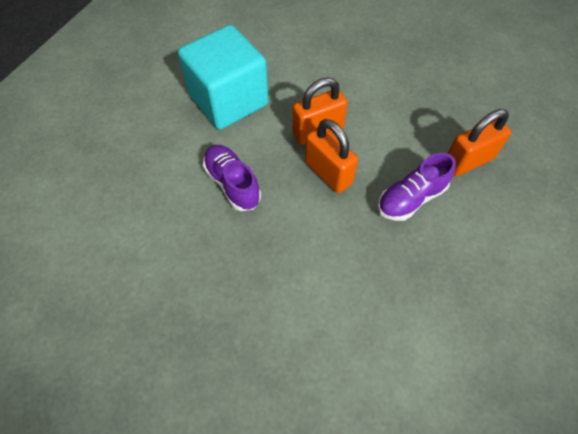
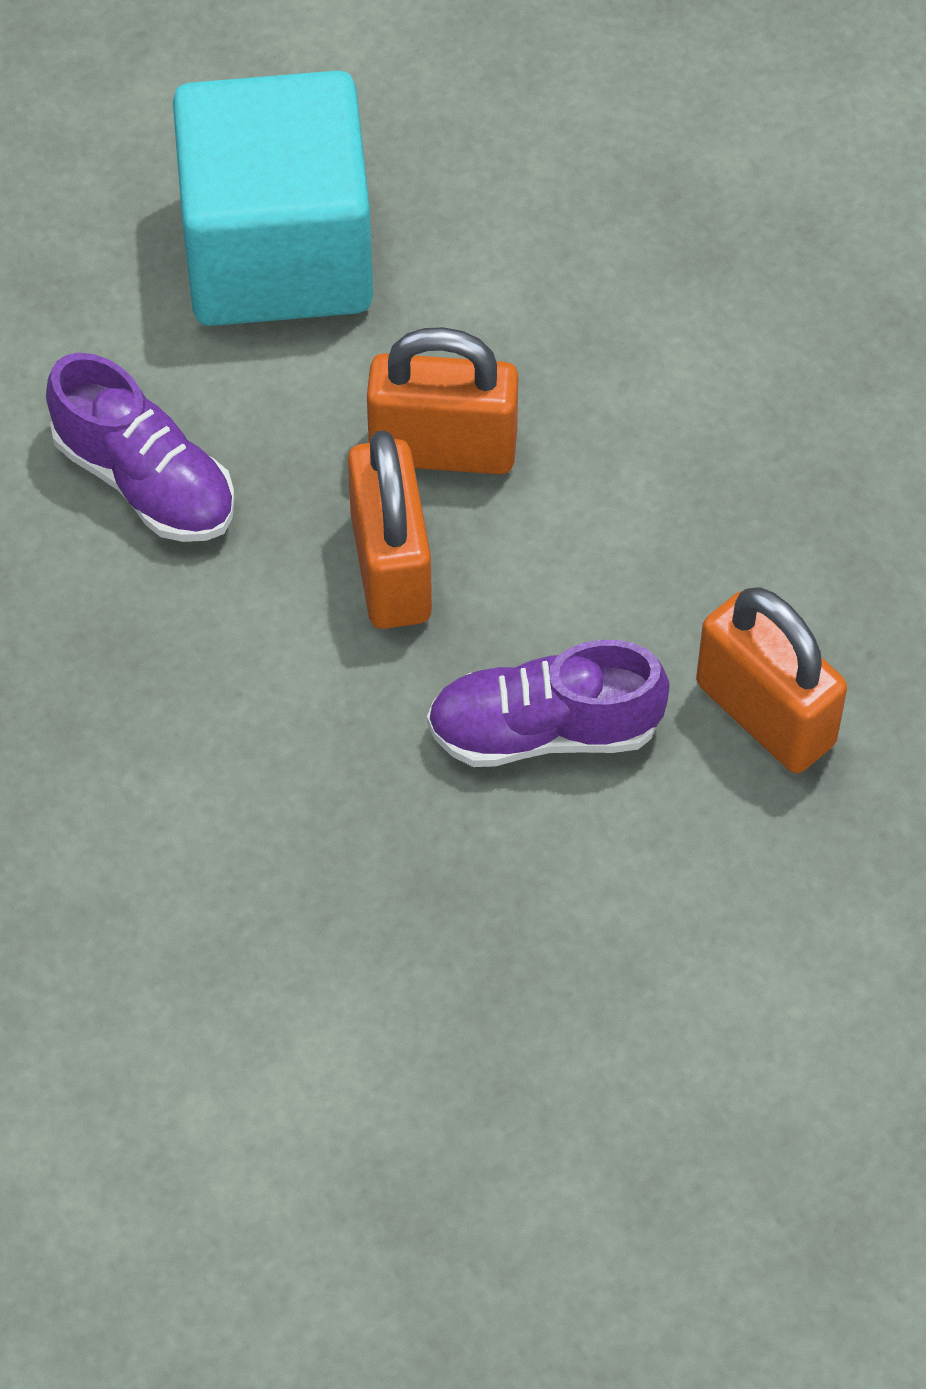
camera: 30 degrees right, 0 degrees up
(232, 184) = (145, 480): purple shoe -> purple shoe turned 135 degrees clockwise
(468, 161) = (765, 713): orange padlock -> orange padlock turned 45 degrees clockwise

